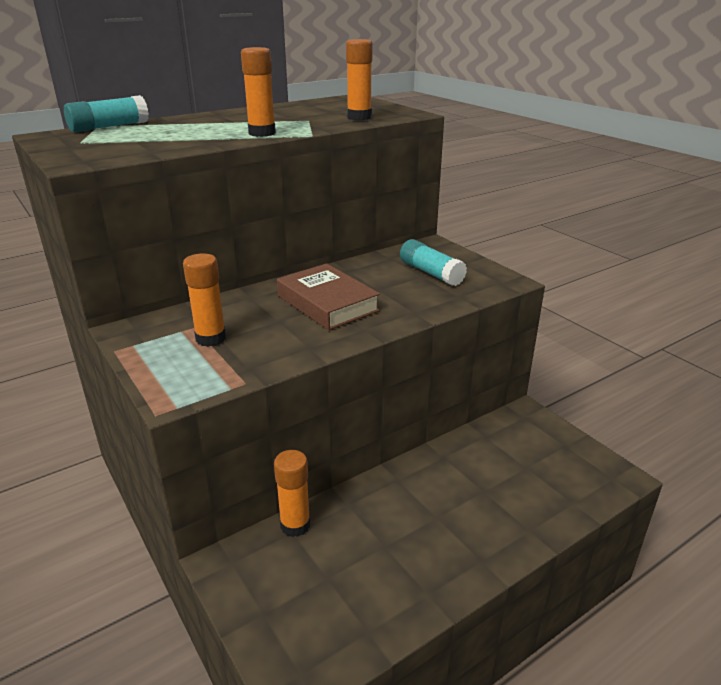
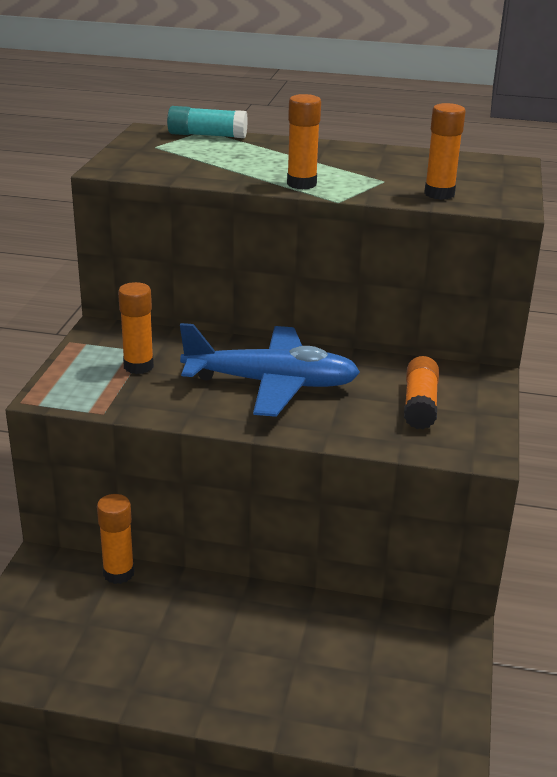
camera: 45 degrees right, 0 degrees up
(327, 303) = (271, 384): brown book -> blue plane
(431, 273) = (420, 404): turquoise glue stick -> orange glue stick

